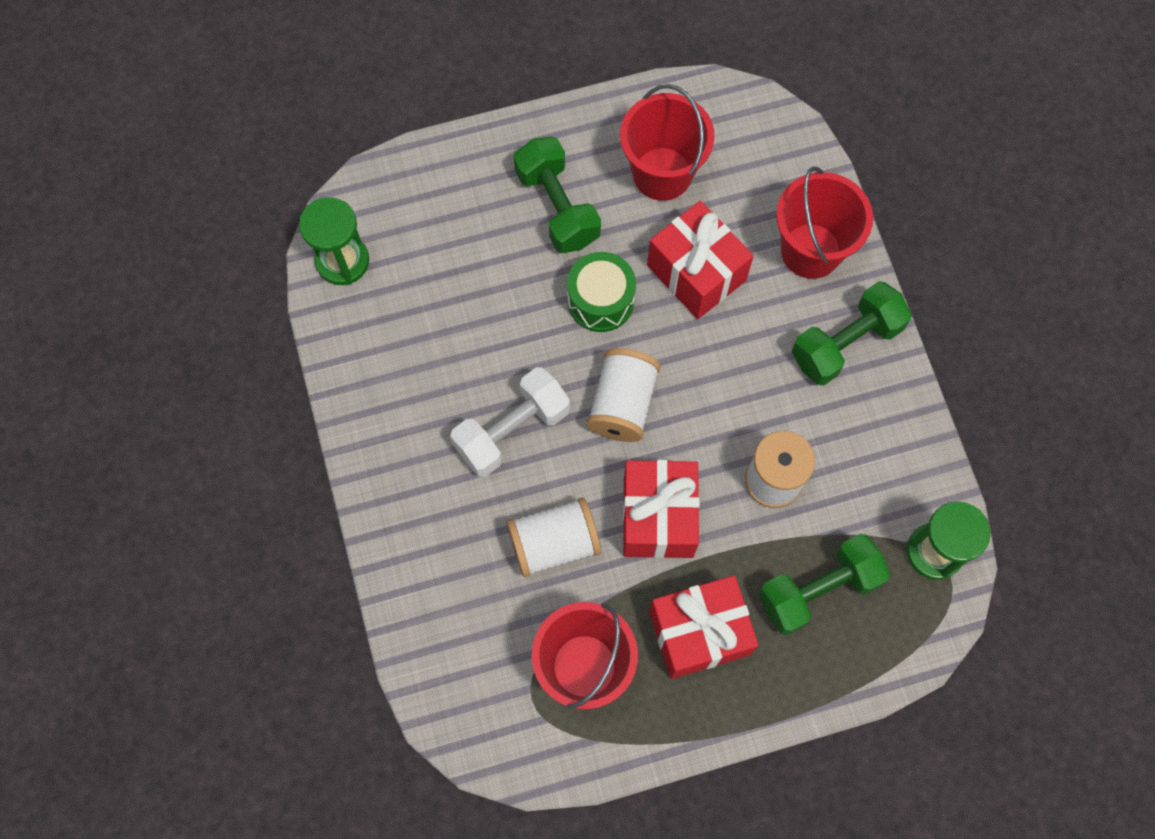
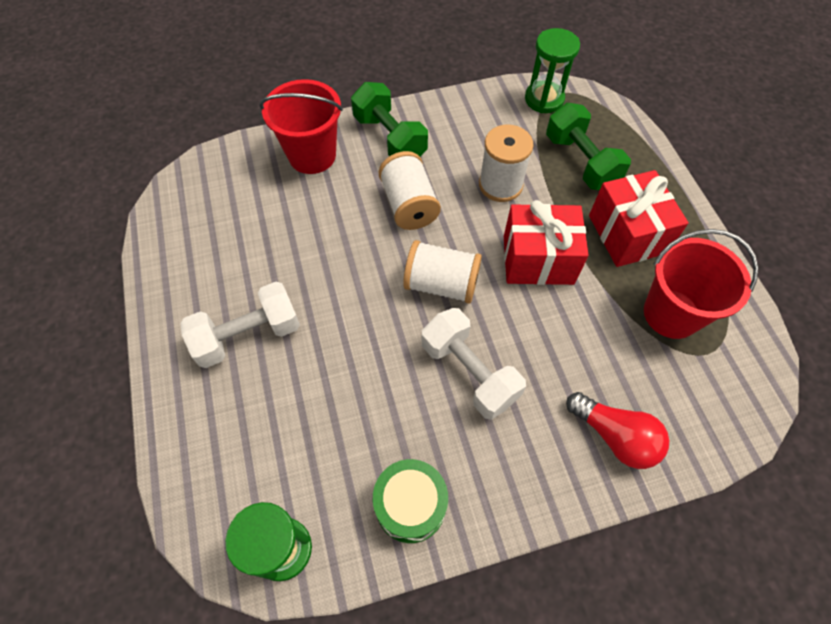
camera: 90 degrees left, 10 degrees down
(437, 576) = (614, 436): none -> red light bulb
(554, 543) = (570, 337): white spool -> white spool (409, 205)
(557, 207) = (248, 335): green dumbbell -> white dumbbell
(600, 300) = (345, 300): green drum -> green drum (410, 505)
(662, 173) = (228, 252): red bucket -> none
(696, 273) = (324, 229): red gift -> none

